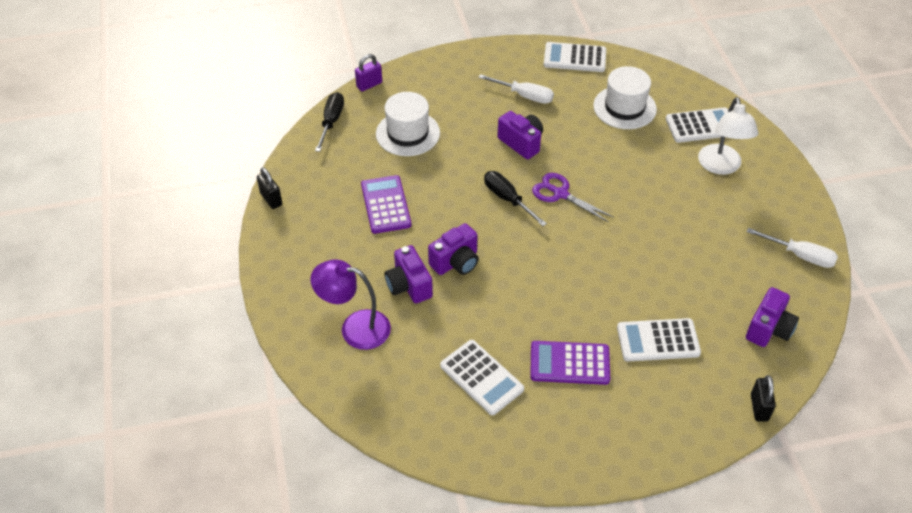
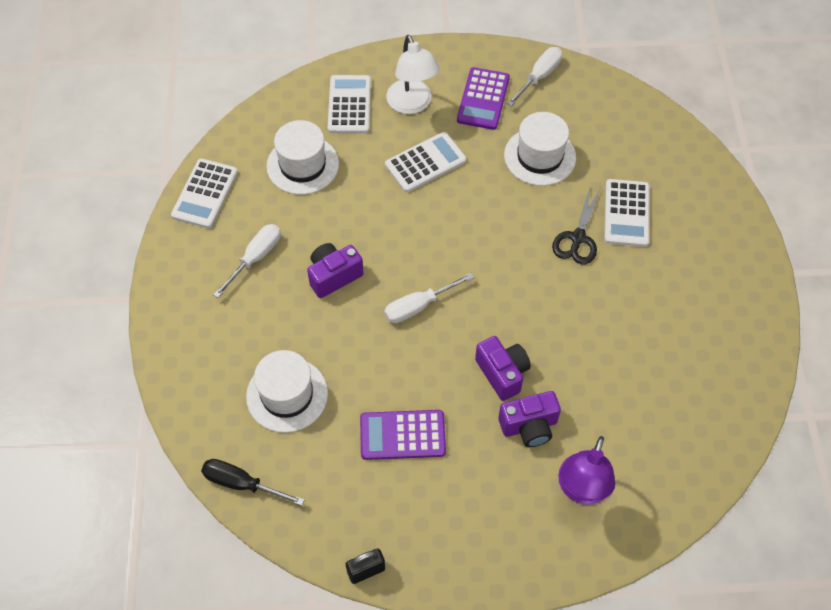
camera: 80 degrees left, 10 degrees up
(369, 85) = (183, 429): purple padlock -> none
(481, 377) = (657, 374): white calculator -> white calculator (425, 163)
(507, 199) = (419, 306): black screwdriver -> white screwdriver
(560, 194) = (421, 253): purple scissors -> none
(569, 363) = (646, 292): purple calculator -> purple calculator (483, 99)
(615, 303) = (578, 238): none -> black scissors
(700, 265) = (540, 156): none -> white hat
(721, 166) = (412, 104): white lamp -> white lamp turned 60 degrees clockwise
(759, 407) = (706, 157): black padlock -> none
(769, 329) = (621, 125): purple camera -> none

